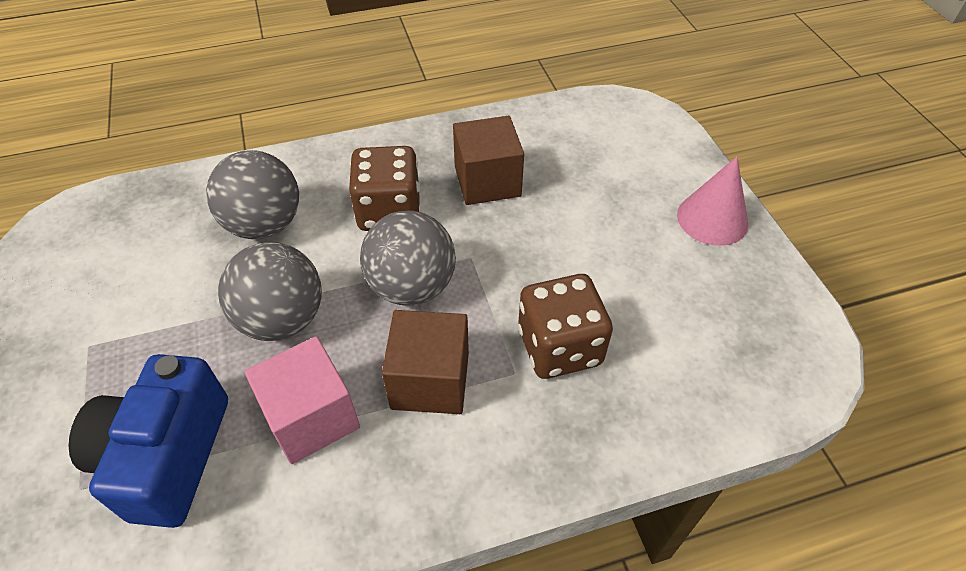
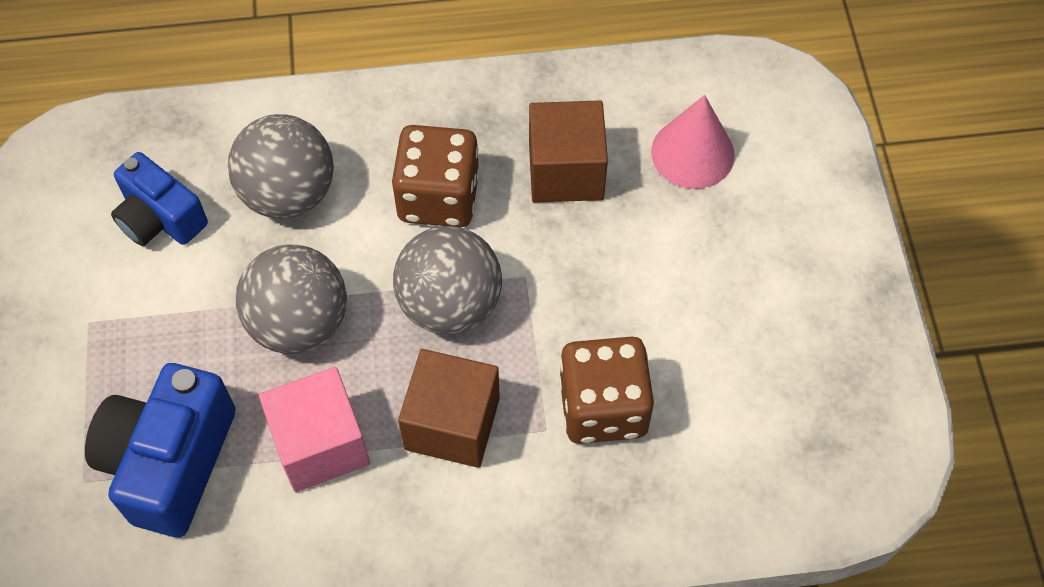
camera: 10 degrees right, 10 degrees up
(154, 256) = (160, 218): none -> blue camera
(712, 219) = (832, 268): pink cone -> pink cone (692, 153)

